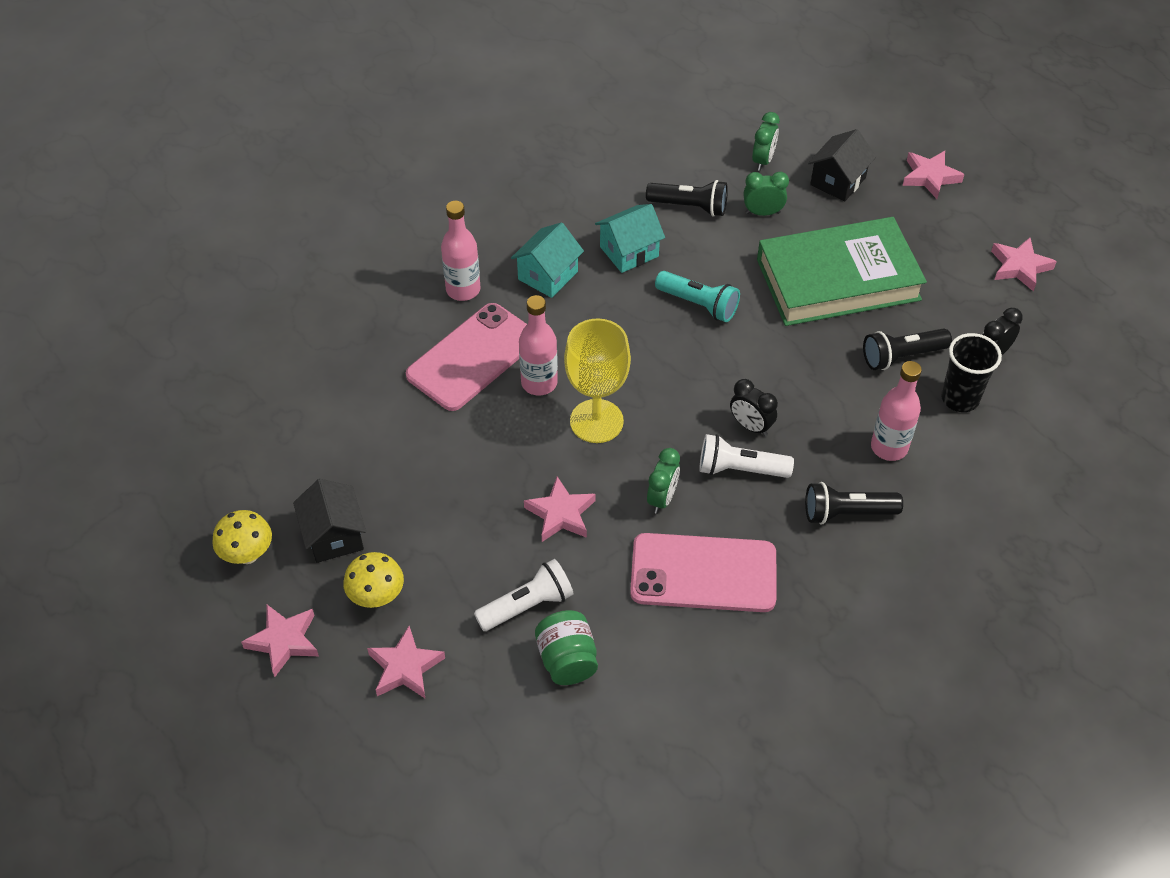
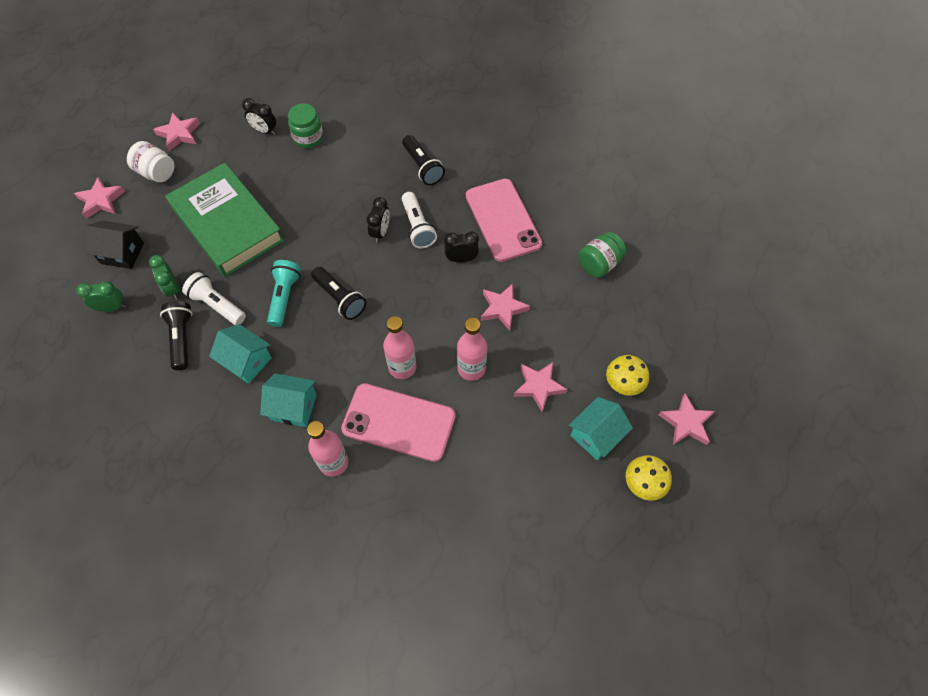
camera: 115 degrees left, 10 degrees up
(334, 536) = (596, 435): black house -> turquoise house
(405, 667) = (657, 344): pink star -> pink star (539, 387)
(527, 605) = (577, 299): white flashlight -> white flashlight (217, 305)
(596, 421) = (419, 318): yellow goblet -> none
(662, 498) = (461, 259): green clock -> black clock
(889, 447) = (363, 160): pink bottle -> pink bottle (471, 368)
(902, 356) = (285, 173): black flashlight -> black flashlight (340, 298)
(957, 233) = (156, 172): none -> white jar
(959, 398) = (308, 137): black cup -> green jar

